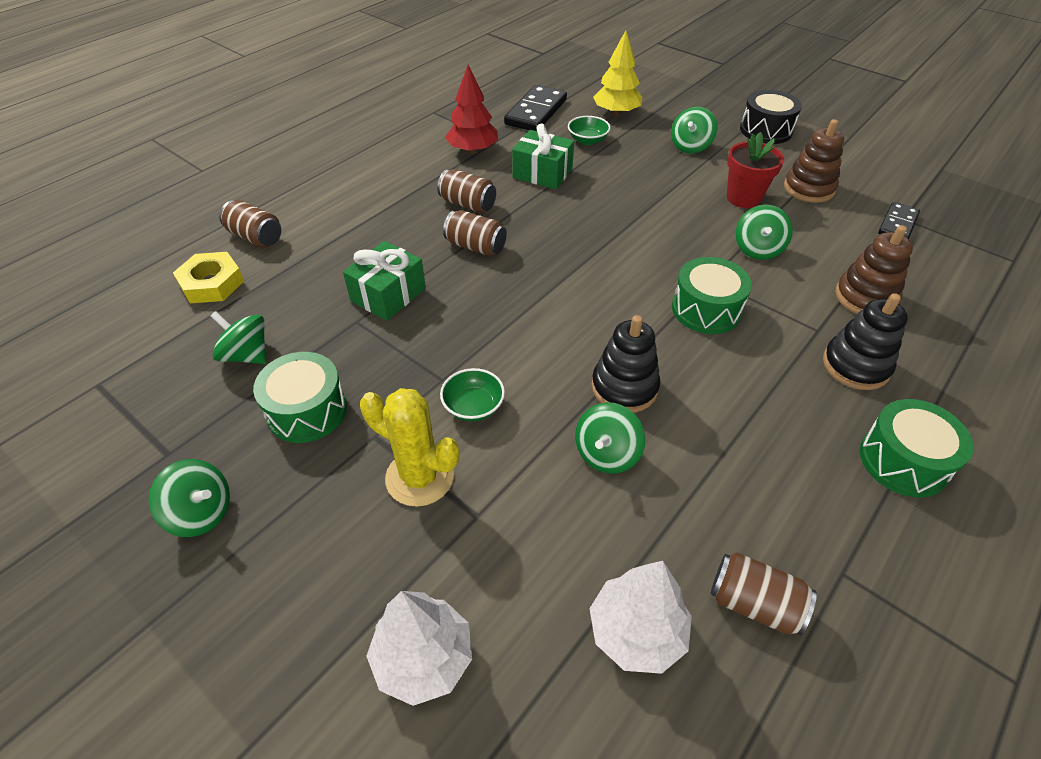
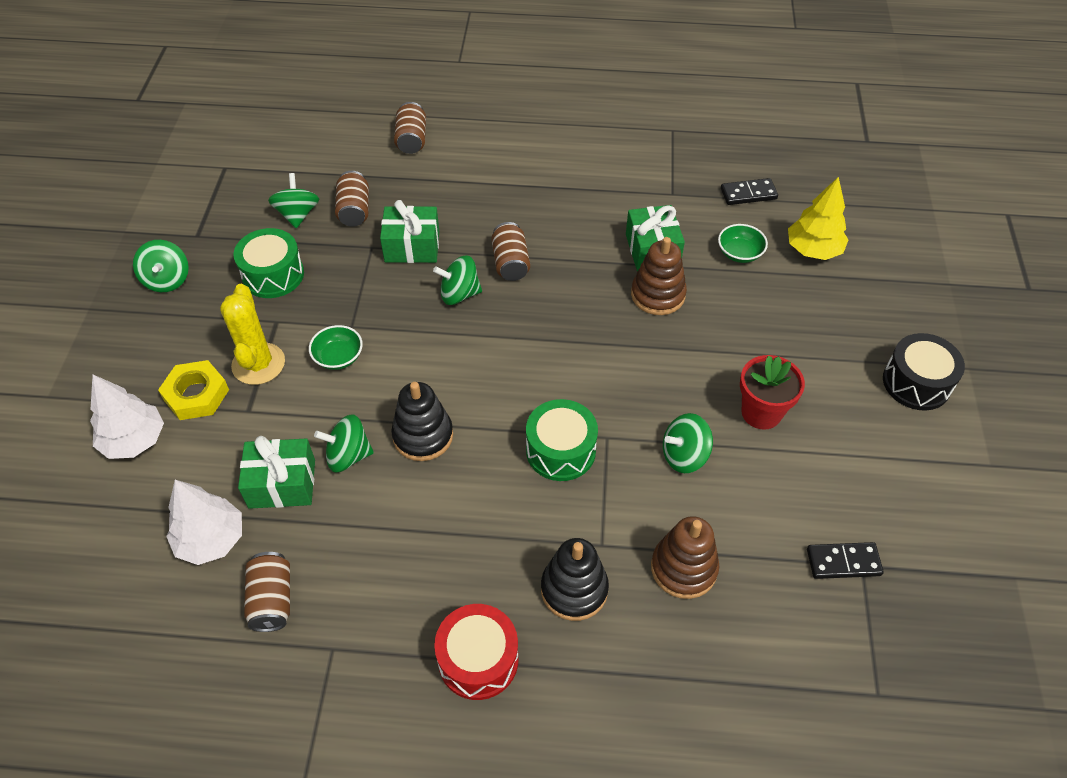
camera: 55 degrees right, 5 degrees up
(211, 283) = (347, 152): yellow nut -> yellow nut (196, 394)
(468, 204) = (560, 227): brown can -> brown can (354, 210)
(473, 150) = (640, 187): red tree -> none
(536, 112) = (748, 194): black domino -> black domino, size x0.61
(603, 526) = (282, 484): none -> green gift
(690, 146) = (813, 333): green spinning top -> green spinning top (459, 294)
(808, 188) = (835, 461): brown stacking toy -> brown stacking toy (658, 295)
(903, 461) = (478, 659): green drum -> red drum

